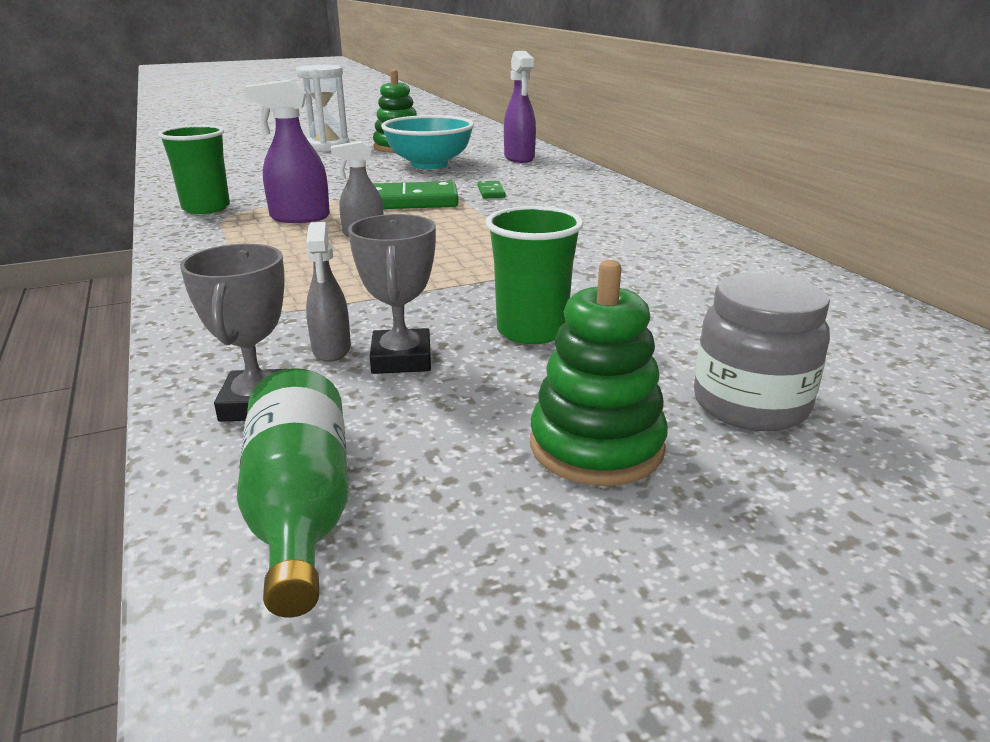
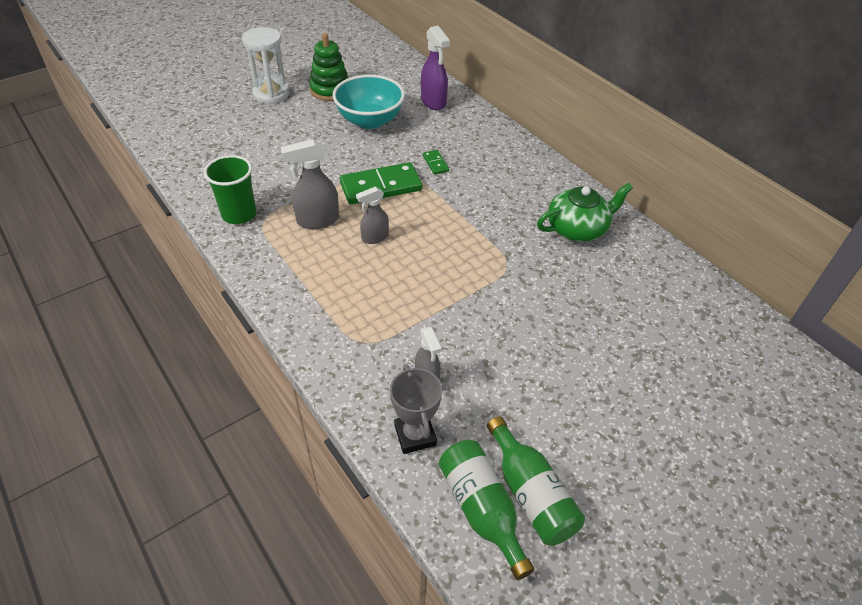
camera: 15 degrees left, 20 degrees up
(299, 218) = (317, 220): purple spray bottle -> grey spray bottle
(401, 359) = (470, 381): grey trophy -> none
(416, 503) = (531, 494): none -> green bottle
(531, 331) = (529, 341): green cup -> none
(596, 446) = (596, 437): green stacking toy -> none
(669, 246) = (577, 228): none -> green teapot
(750, 405) = (658, 390): grey jar -> none

